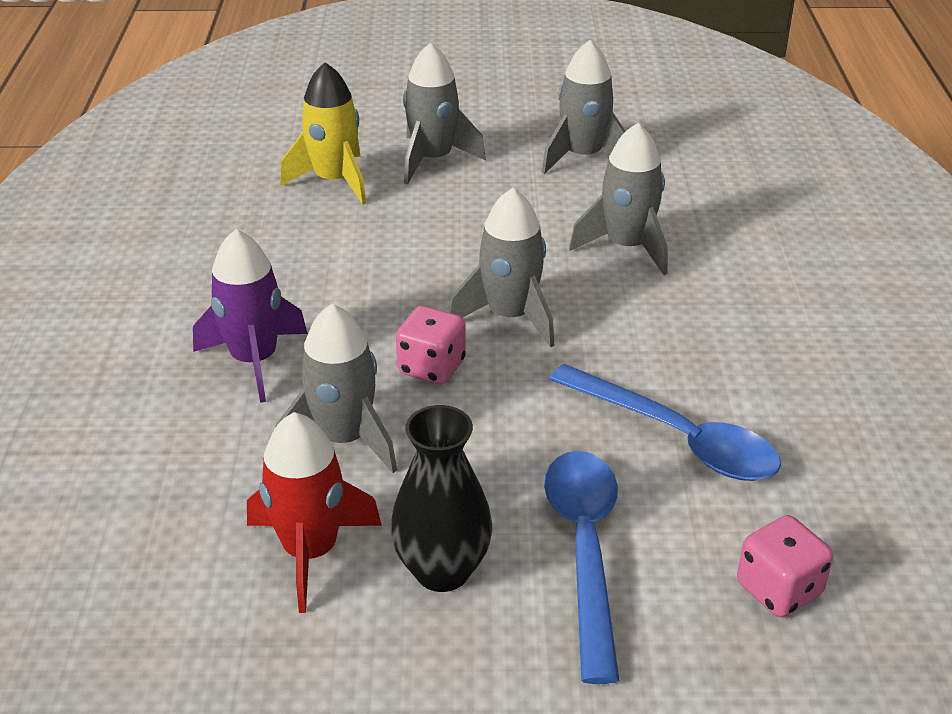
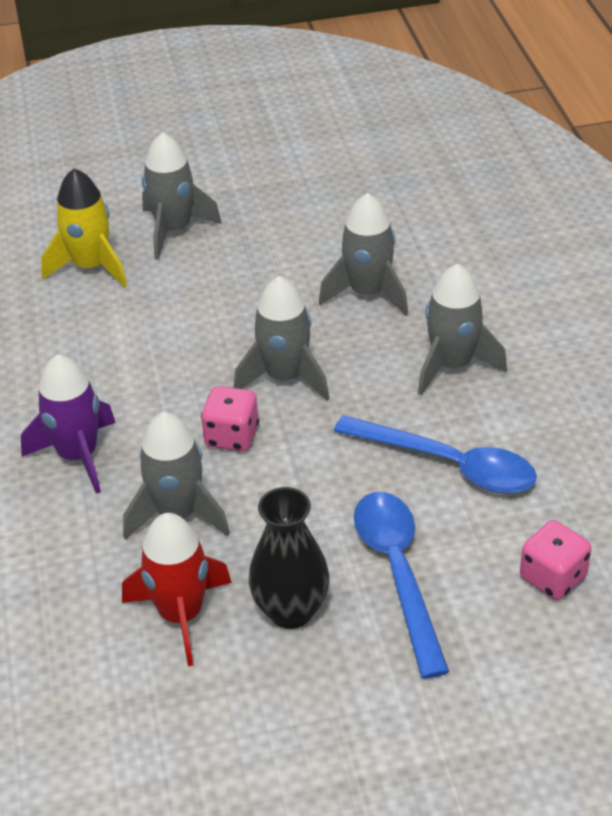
camera: 10 degrees left, 5 degrees up
(583, 156) = (308, 206): grey rocket -> grey rocket (452, 365)

